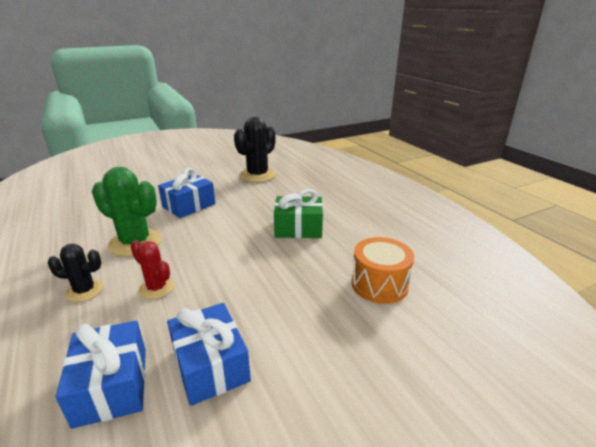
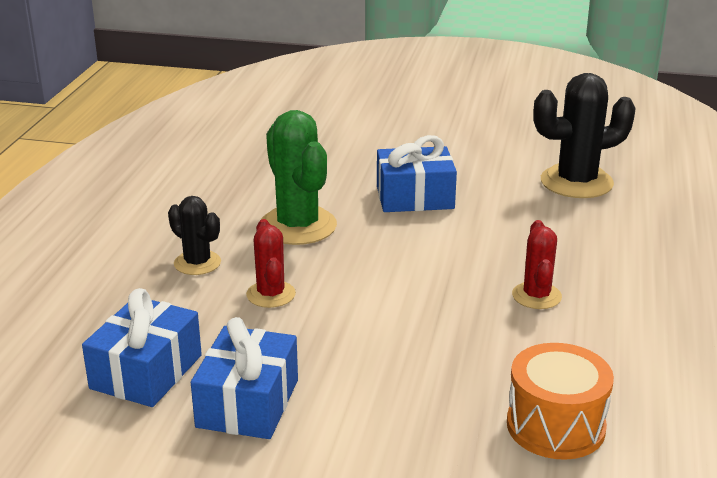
camera: 40 degrees right, 0 degrees up
(298, 228) = (536, 296): green gift -> red cactus

